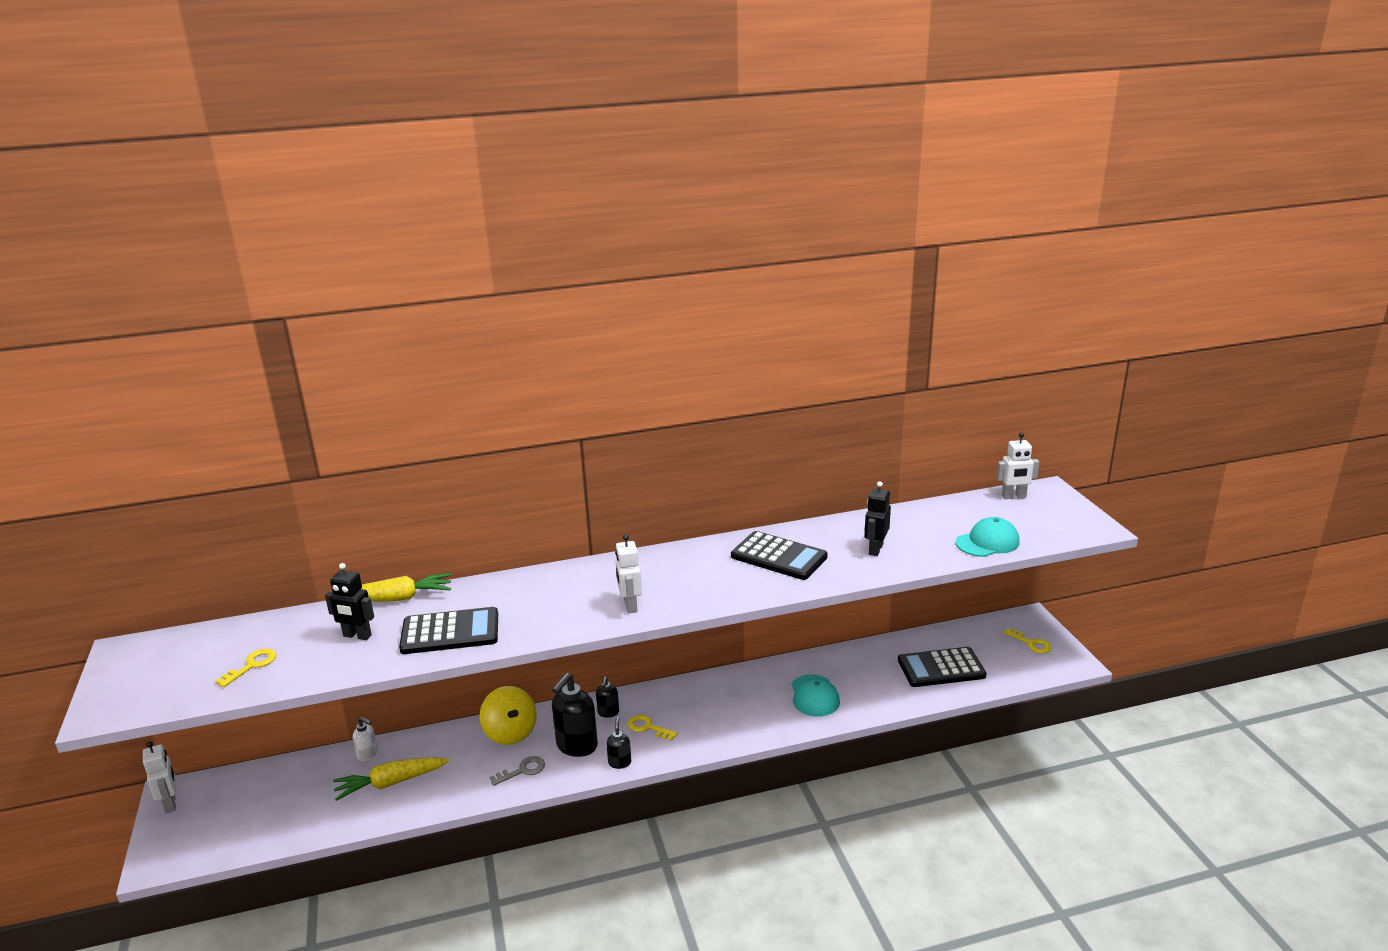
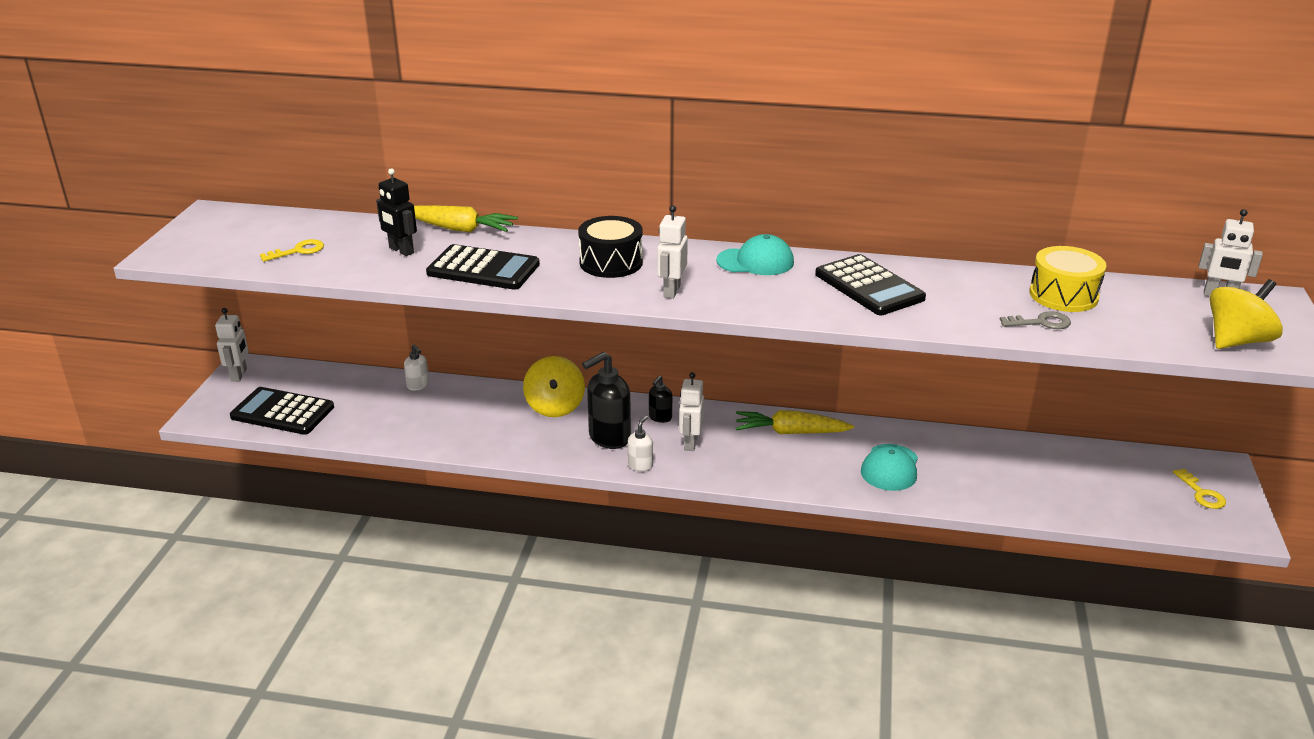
camera: 25 degrees right, 5 degrees up
(390, 783) = (421, 416): yellow carrot -> yellow carrot (790, 432)
(522, 770) = (544, 443): grey key -> grey key (1041, 322)
(559, 593) = (611, 262): none -> black drum
(619, 762) = (640, 465): black soap dispenser -> white soap dispenser
(648, 727) = (690, 443): yellow key -> white robot
(875, 549) = (989, 307): black robot -> none
(917, 525) = (1063, 295): none -> yellow drum
(941, 668) = (1063, 485): black calculator -> black calculator (282, 412)
(987, 542) = (1139, 334): turquoise cap -> turquoise cap (755, 261)
(1049, 530) = (1236, 341): none -> yellow spinning top

